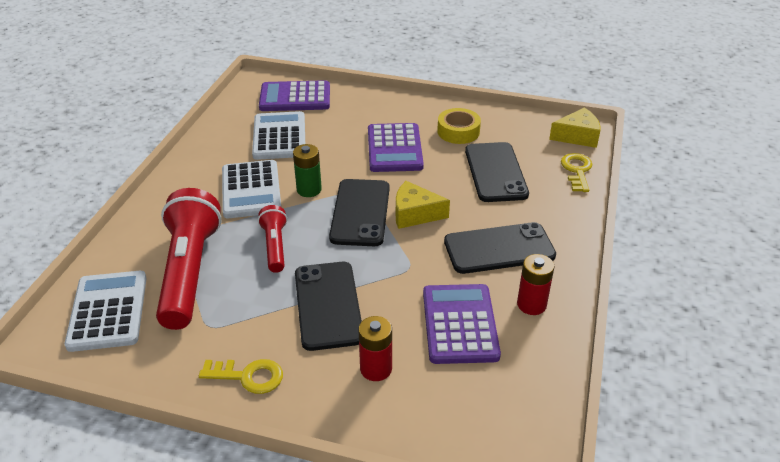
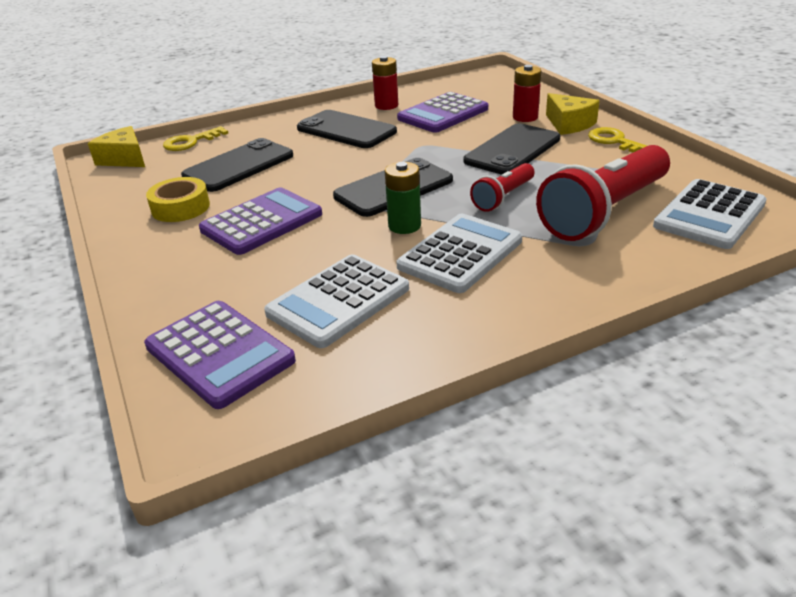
camera: 130 degrees left, 5 degrees down
(415, 214) = (356, 169): yellow cheese -> yellow cheese (569, 124)

